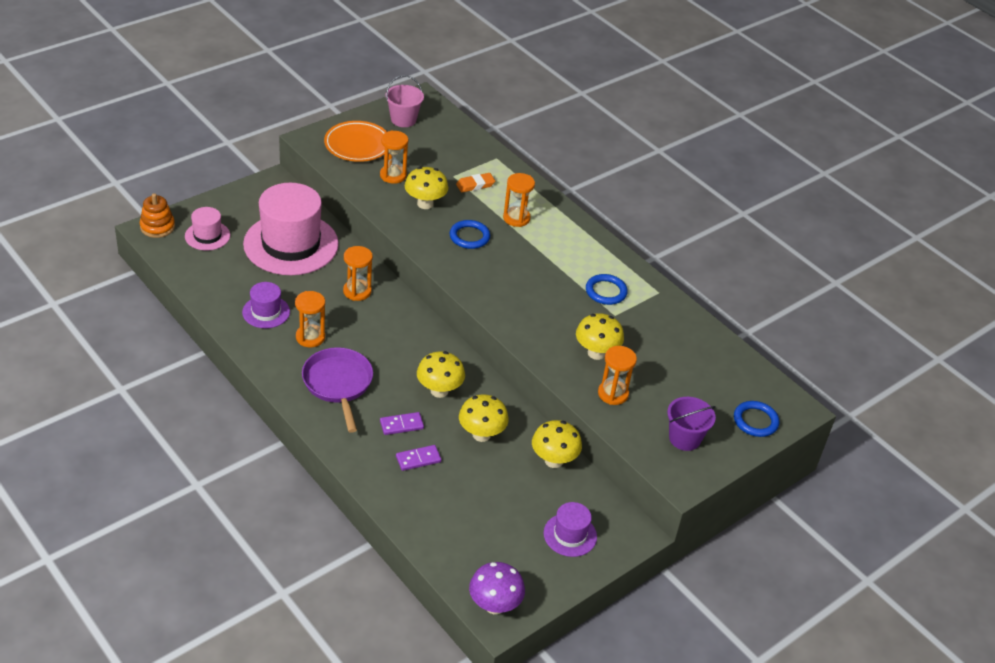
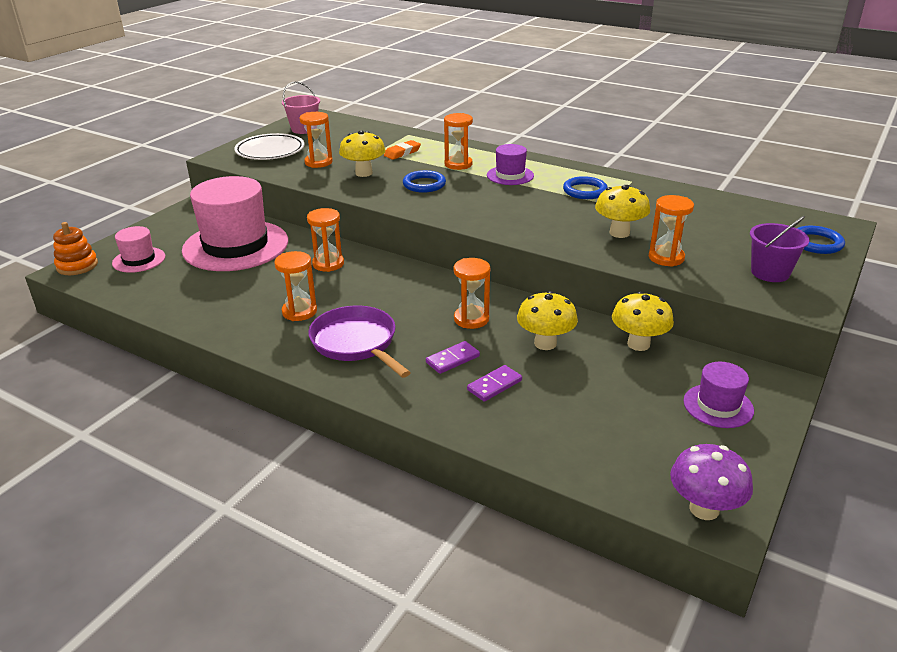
camera: 15 degrees left, 10 degrees down
(266, 312) = (236, 303): purple hat -> purple hat (510, 175)
(357, 145) = (270, 151): orange plate -> white plate
(439, 391) = (471, 319): yellow mushroom -> orange hourglass

